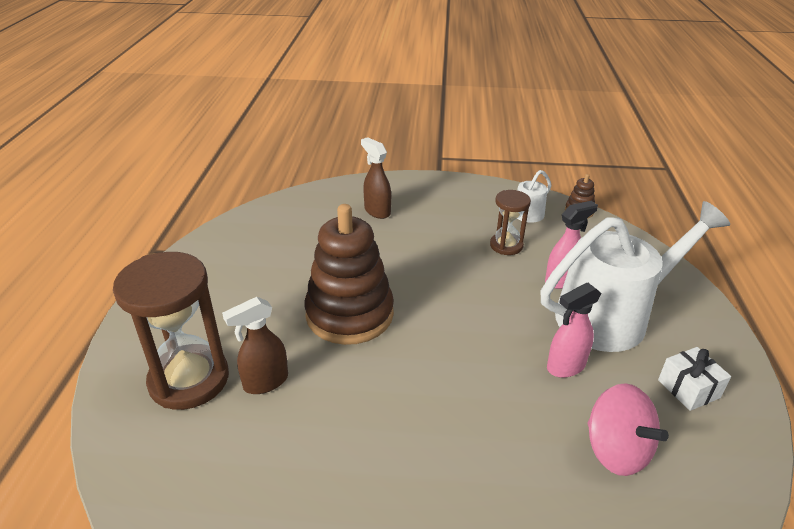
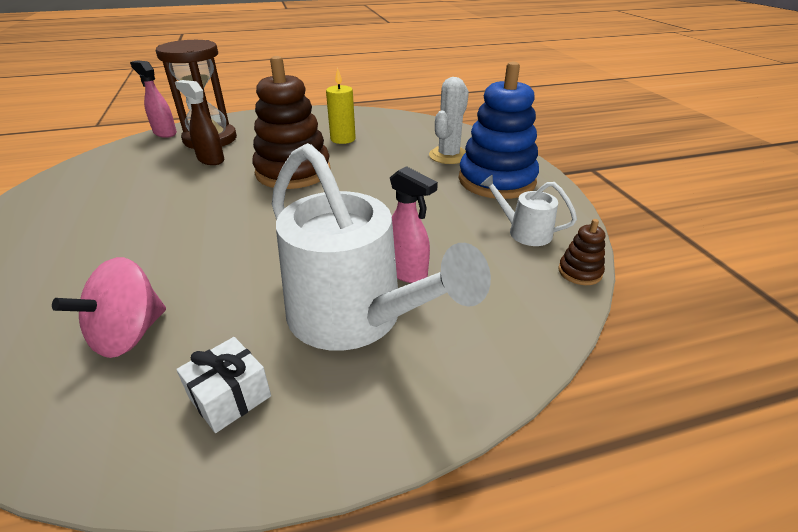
camera: 70 degrees right, 0 degrees up
(285, 265) = (343, 139): none -> yellow candle
(377, 211) = (448, 156): brown spray bottle -> white cactus
(440, 202) = (496, 181): none -> blue stacking toy
(506, 245) = (448, 228): brown hourglass -> none
(565, 366) = (253, 289): pink spray bottle -> pink spray bottle (165, 133)

